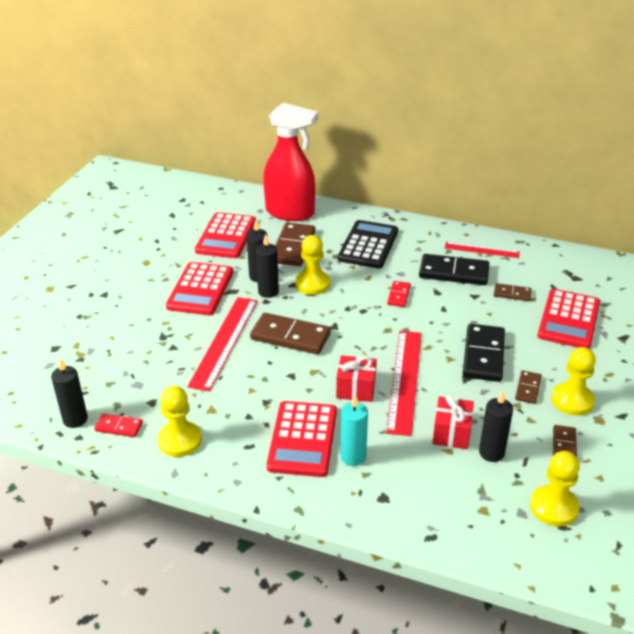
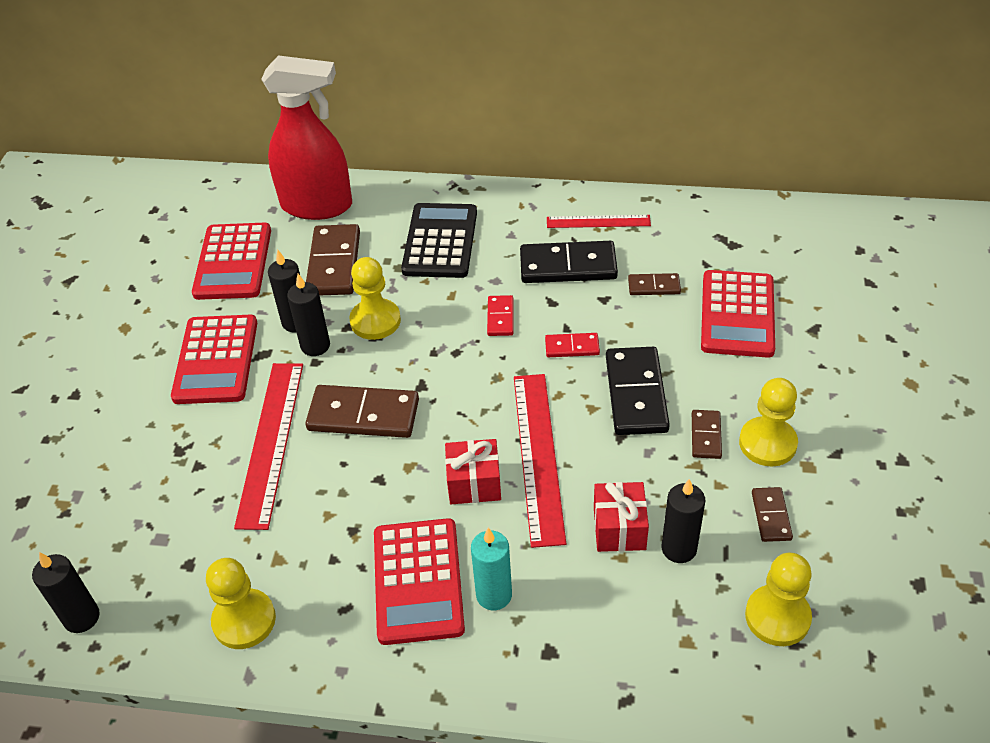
camera: 10 degrees left, 10 degrees up
(119, 427) = (149, 616): red domino -> red domino (572, 347)

